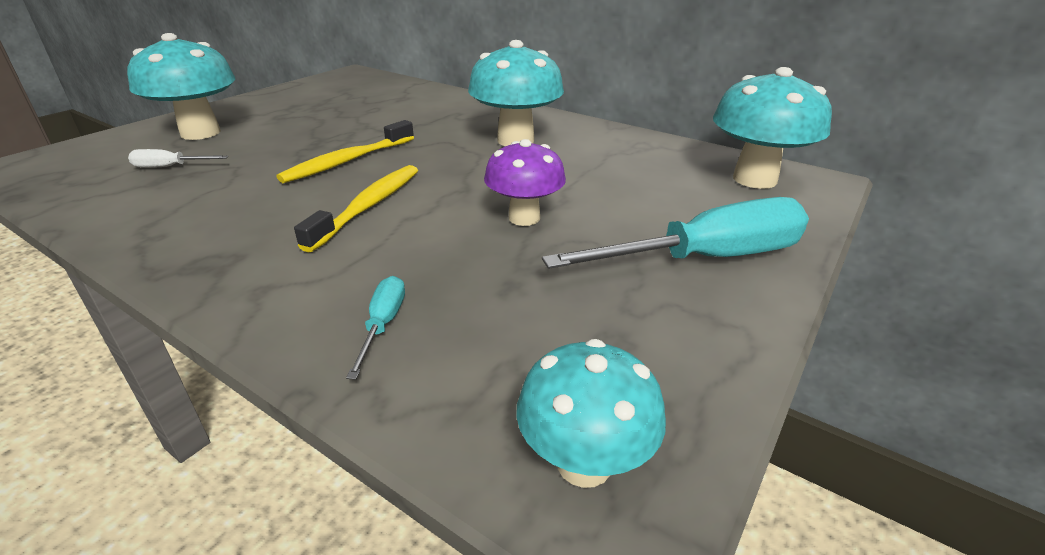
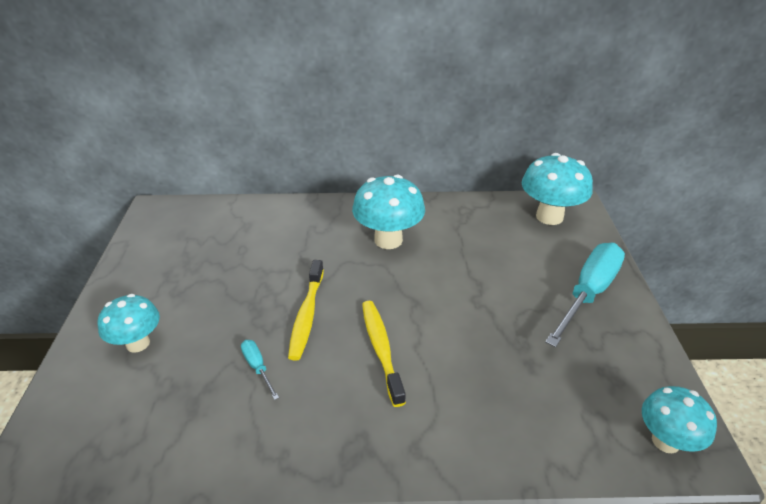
camera: 35 degrees left, 5 degrees up
(170, 167) = (178, 391): white screwdriver -> none
(200, 133) = (138, 343): turquoise mushroom -> turquoise mushroom, size x0.66
(383, 325) = (508, 428): turquoise screwdriver -> turquoise screwdriver (257, 367)
(524, 218) = (477, 310): purple mushroom -> none

